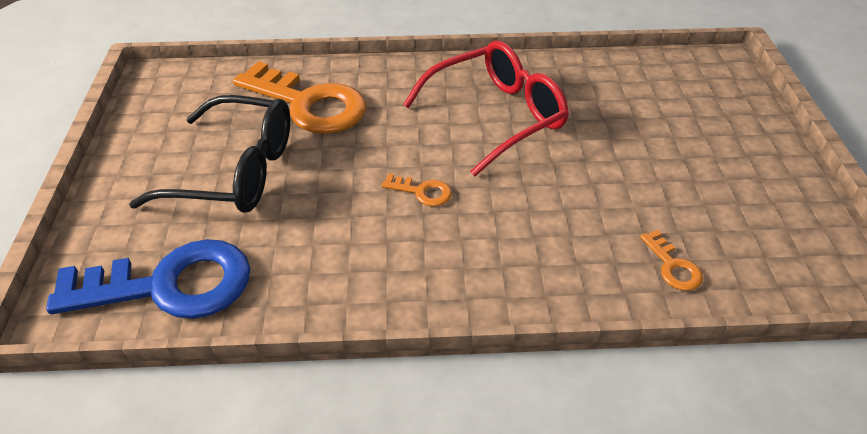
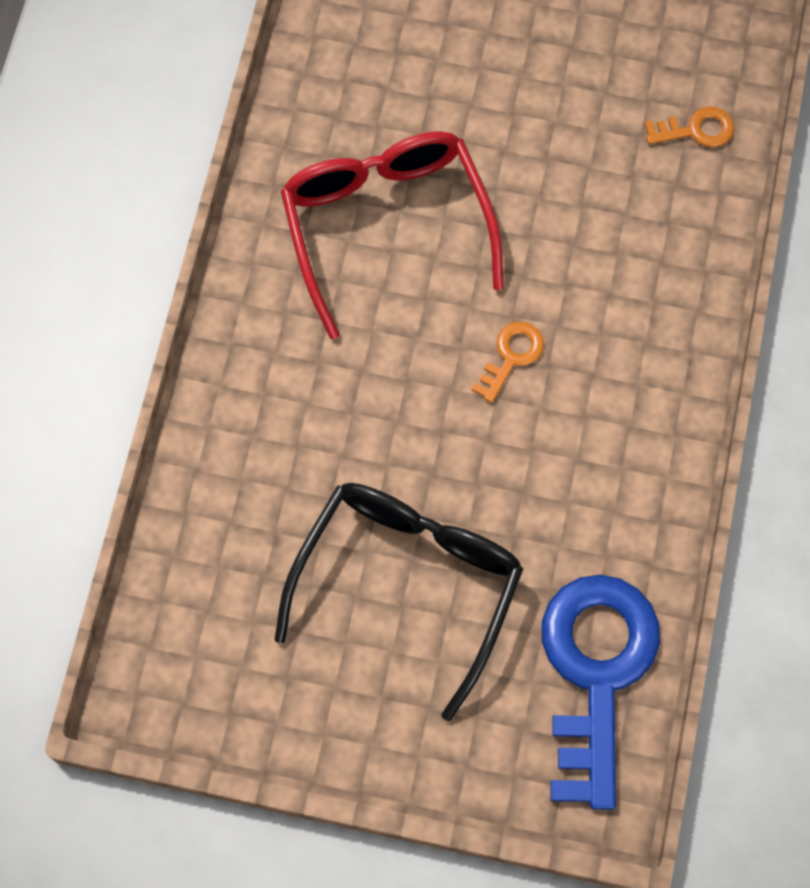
camera: 75 degrees left, 25 degrees up
(309, 104) = (284, 467): orange key -> none

